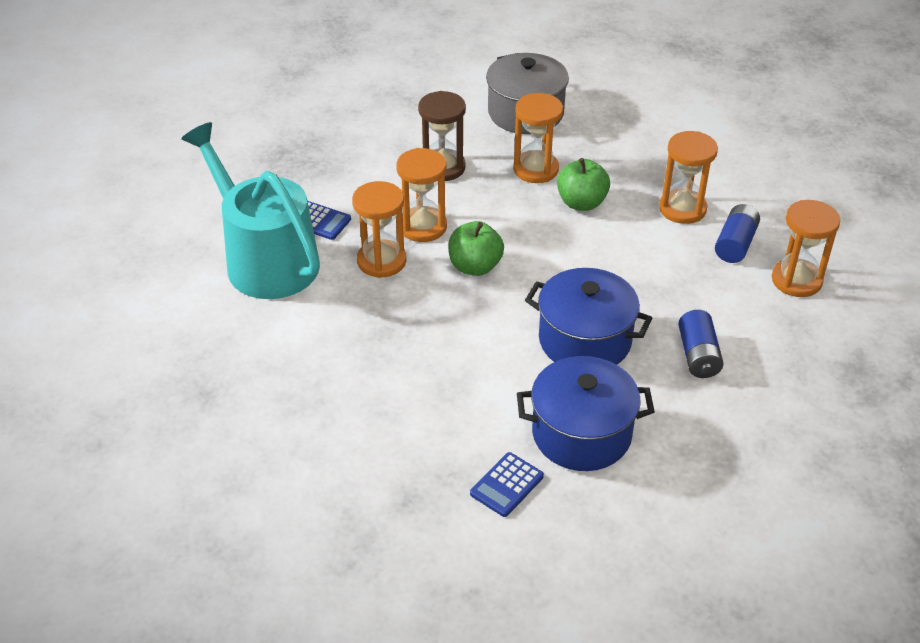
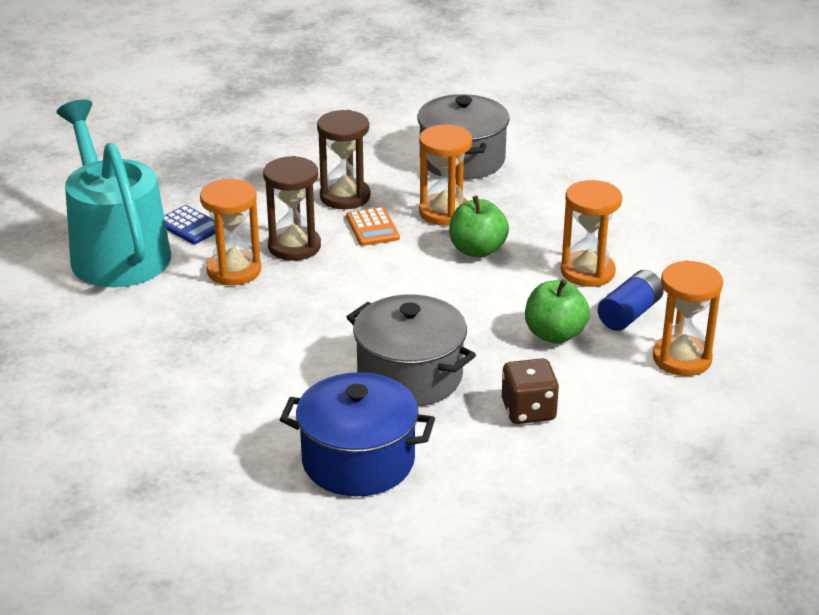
camera: 15 degrees right, 10 degrees down
(423, 227) = (294, 246): orange hourglass -> brown hourglass
(475, 266) = (329, 290): green apple -> green apple (555, 334)
(481, 195) = (372, 227): none -> orange calculator
(507, 485) = (252, 493): blue calculator -> none
(584, 340) = (410, 376): blue pot -> grey pot
(698, 355) = (528, 411): blue battery -> brown dice

